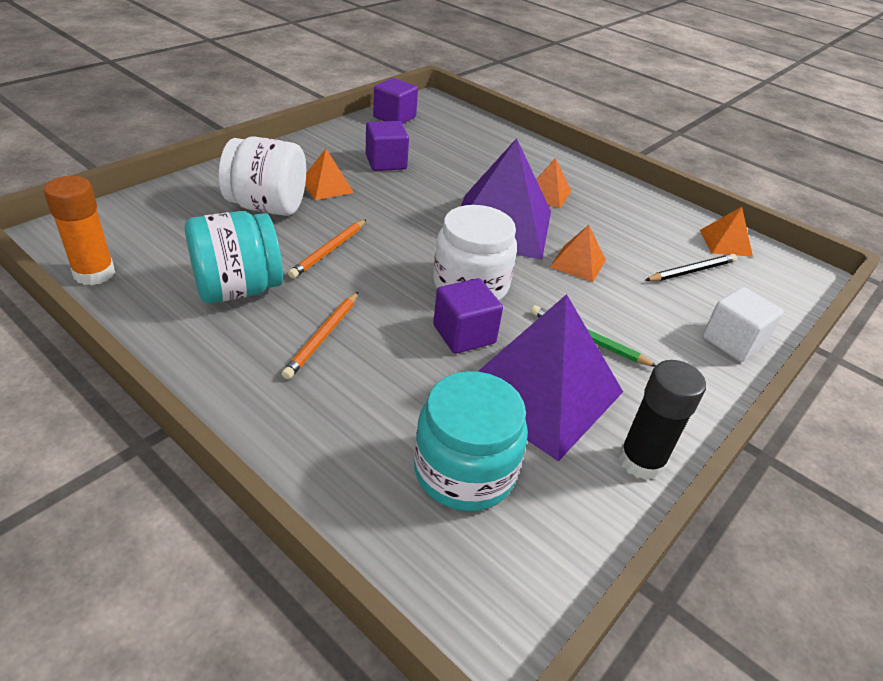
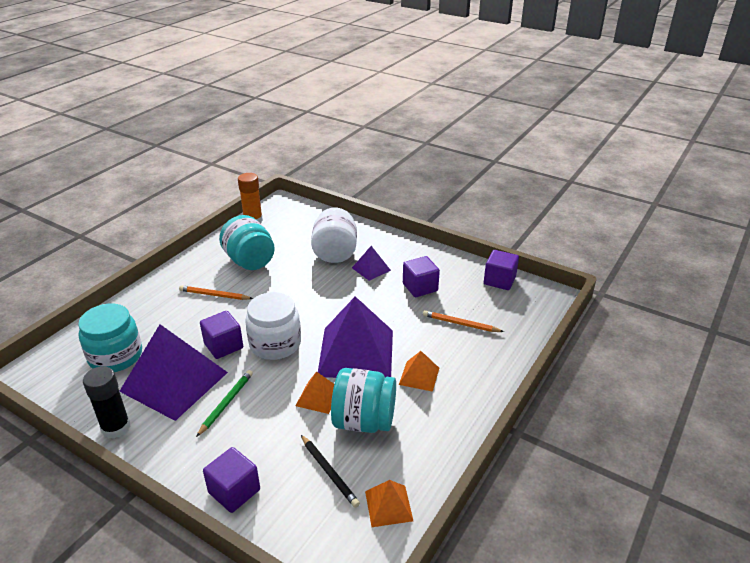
camera: 85 degrees right, 5 degrees down
(327, 186) = (371, 269): orange pyramid -> purple pyramid
(329, 250) = (295, 283): orange pencil -> orange pencil (460, 324)
(616, 238) = (364, 421): none -> turquoise jar
(732, 342) = (234, 491): white cube -> purple cube

